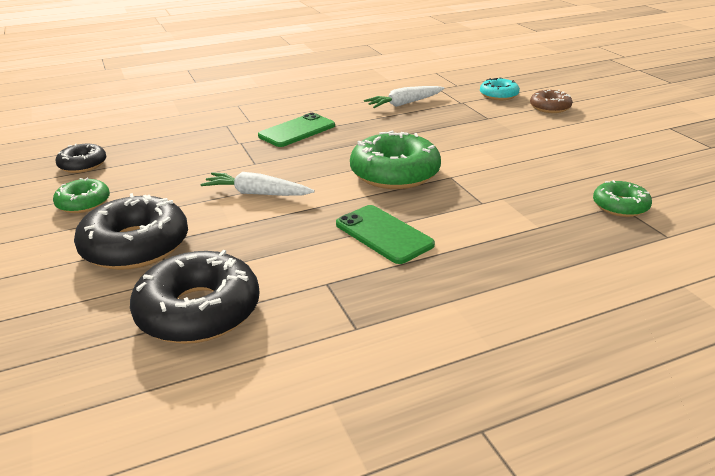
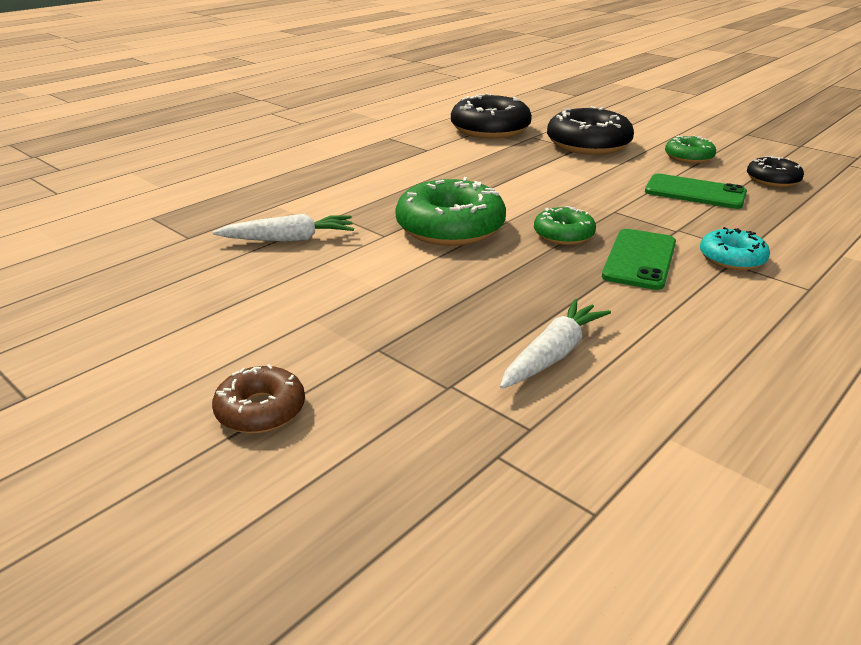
camera: 155 degrees right, 0 degrees up
(257, 193) = (562, 186): white carrot -> white carrot (289, 239)
(384, 234) = (412, 178): green phone -> green phone (695, 192)
(499, 95) = (381, 432): turquoise donut -> turquoise donut (732, 258)
(620, 206) = (188, 236): green donut -> green donut (563, 234)

